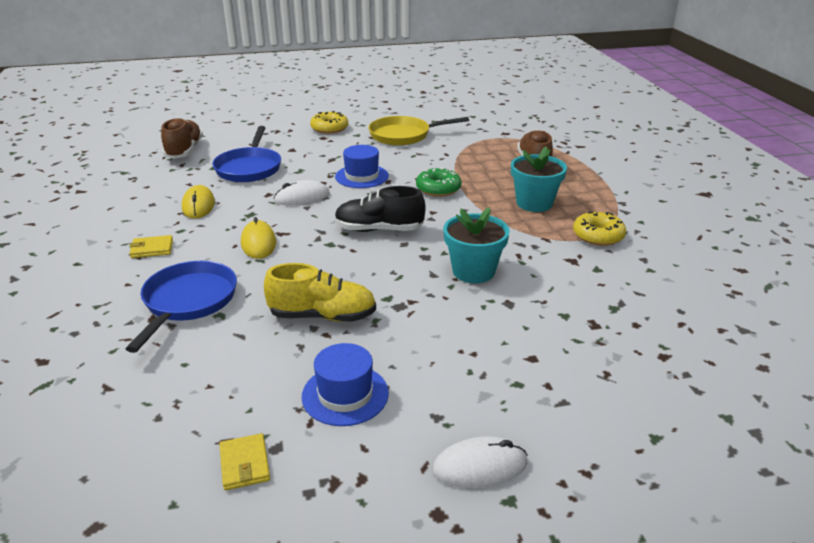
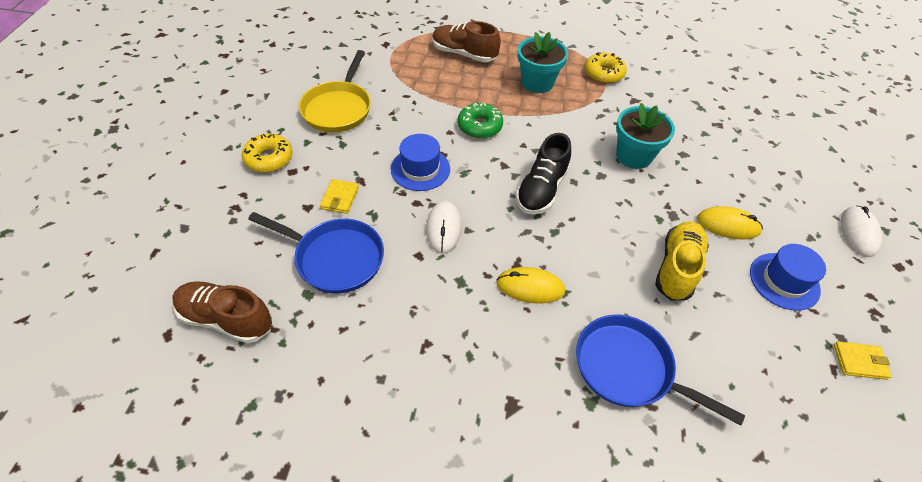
camera: 70 degrees left, 20 degrees up
(152, 249) = (504, 391): yellow wallet -> yellow wallet (340, 198)
(198, 205) = (412, 328): yellow mouse -> yellow mouse (728, 225)

